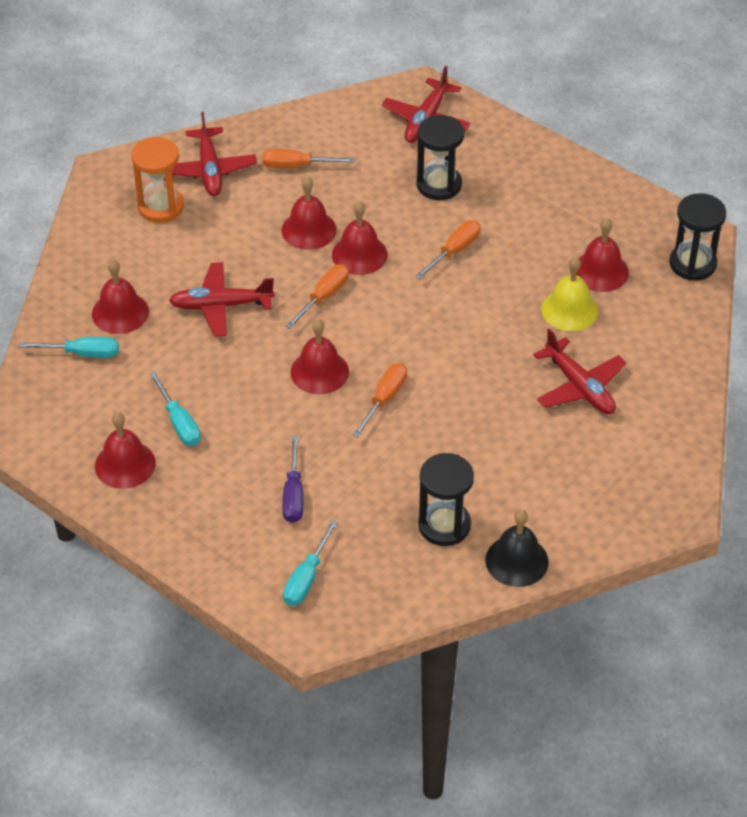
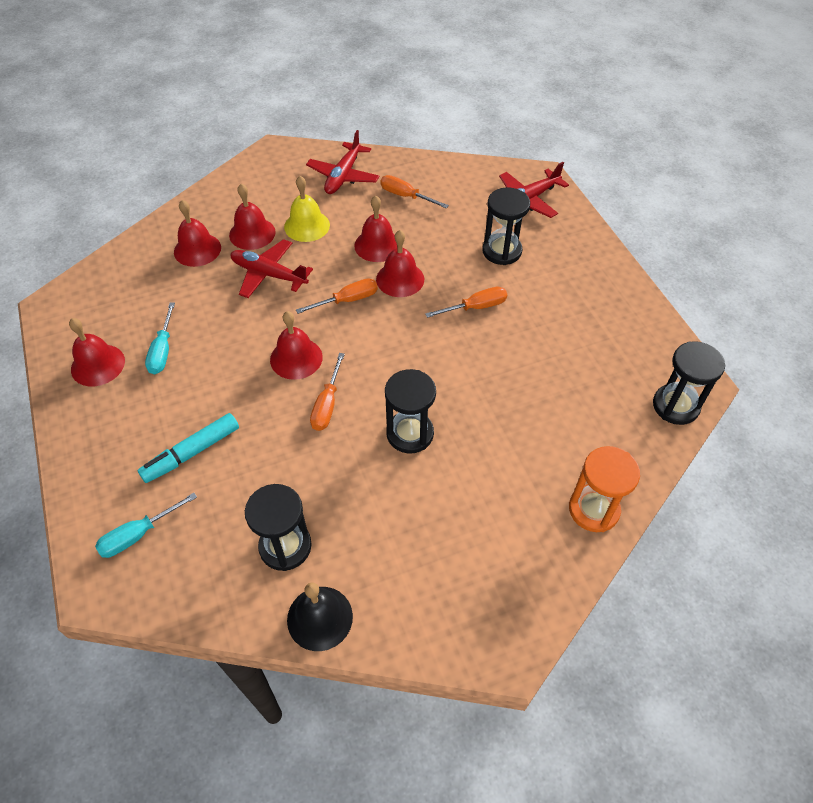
camera: 30 degrees right, 5 degrees up
(82, 353) = (147, 268): turquoise screwdriver -> none
(160, 207) = (289, 188): orange hourglass -> orange hourglass (593, 509)
(293, 494) = (192, 453): purple screwdriver -> turquoise marker
(384, 399) = (327, 404): orange screwdriver -> orange screwdriver turned 135 degrees clockwise
(480, 389) = (410, 433): none -> black hourglass
(569, 310) = (536, 398): yellow bell -> yellow bell (307, 226)
(580, 387) = (497, 473): red plane -> none
(600, 271) = (586, 376): red bell -> red bell (252, 233)

